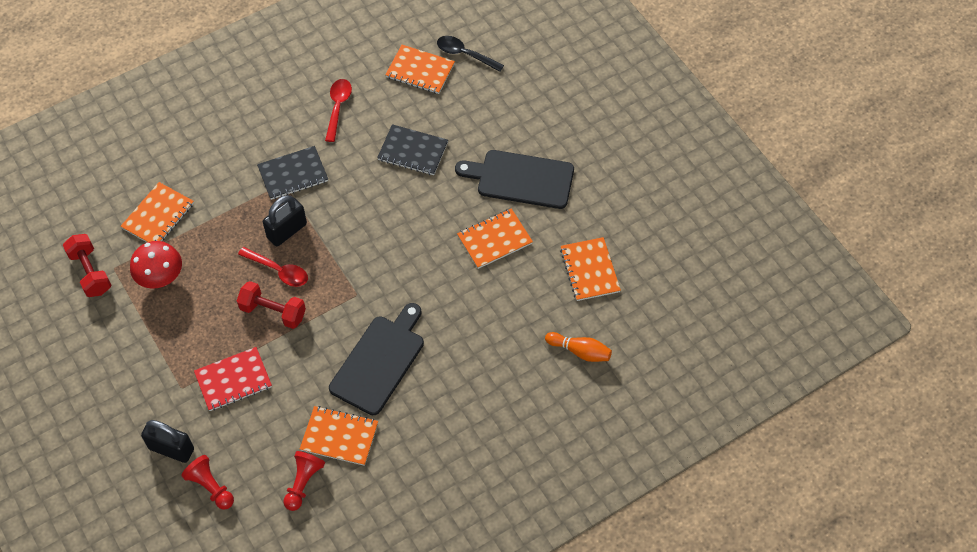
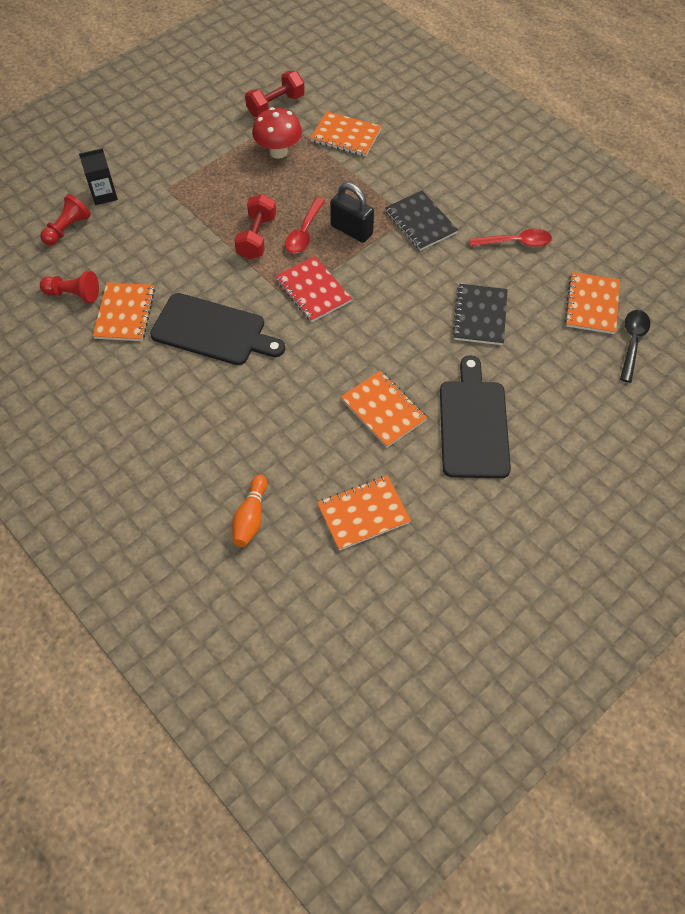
camera: 80 degrees right, 0 degrees up
(171, 449) = (104, 195): black padlock -> black carton
(233, 380) = (178, 223): red notebook -> red notebook (313, 290)

